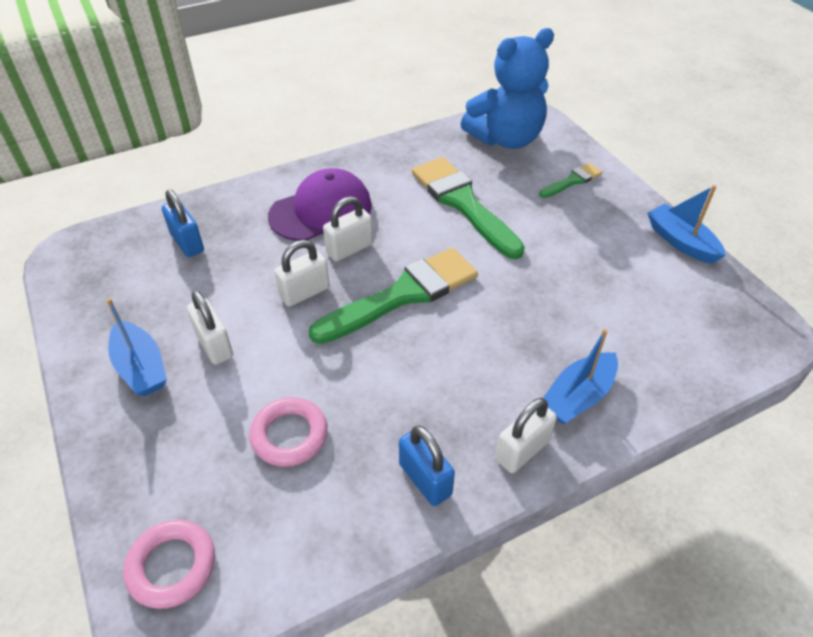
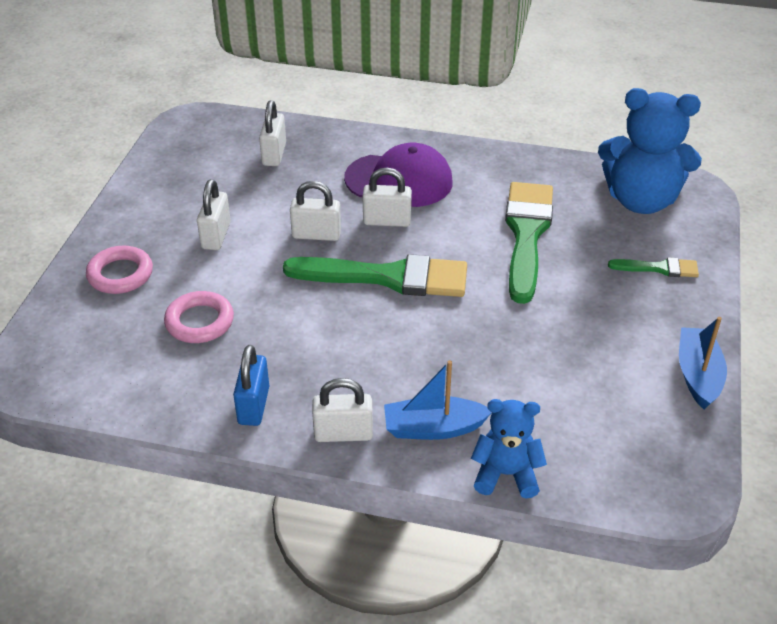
camera: 40 degrees right, 5 degrees down
(141, 367) = (156, 223): blue boat -> none
(172, 566) = (54, 350): pink ring -> pink ring (120, 274)
(187, 243) = (274, 154): blue padlock -> white padlock
(664, 397) = (506, 474): none -> blue teddy bear

